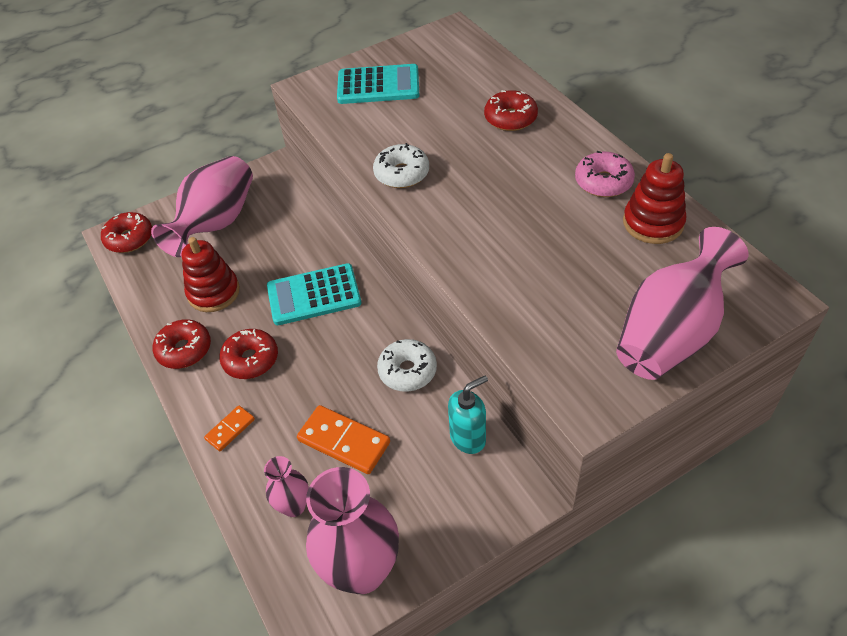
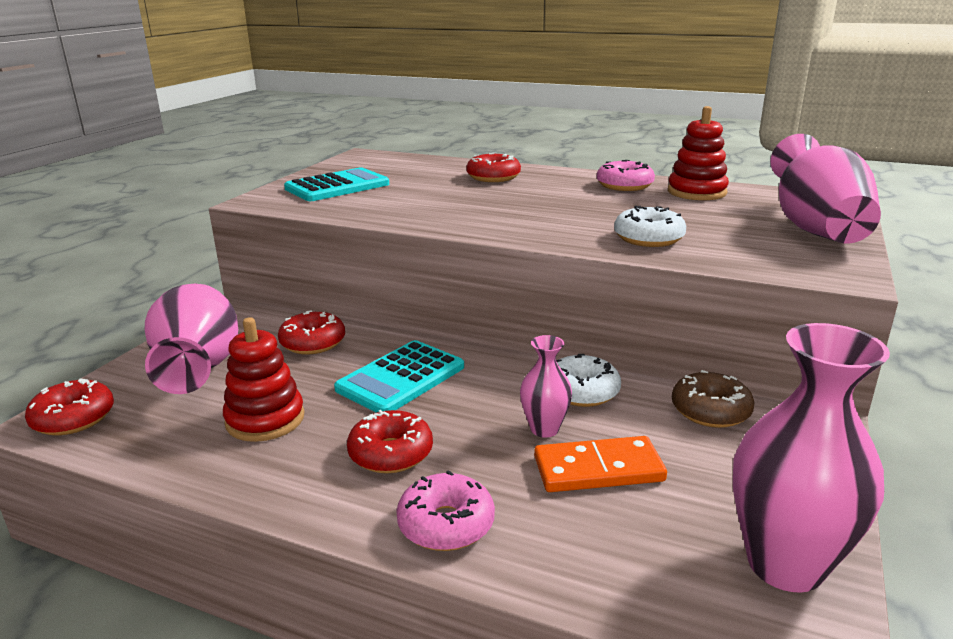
camera: 40 degrees left, 25 degrees down
(184, 350) = (283, 482): red donut -> red donut (313, 343)
(230, 429) = (446, 524): orange domino -> pink donut
(294, 506) = (626, 552): pink vase -> pink vase (544, 429)
(402, 174) = (444, 218): white donut -> white donut (648, 238)
(468, 438) = (710, 411): turquoise soap dispenser -> brown donut

